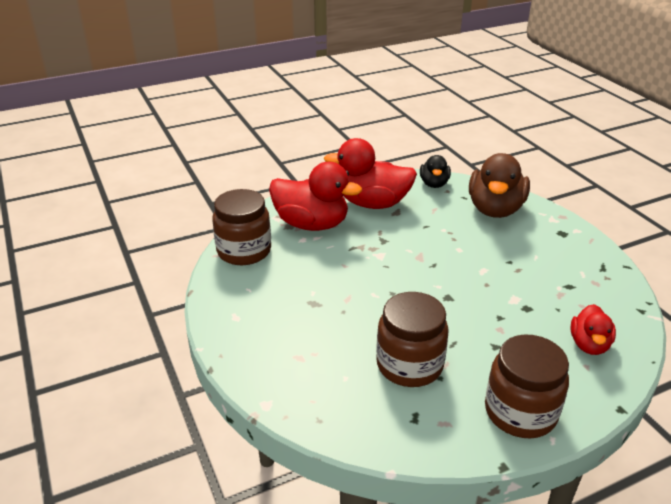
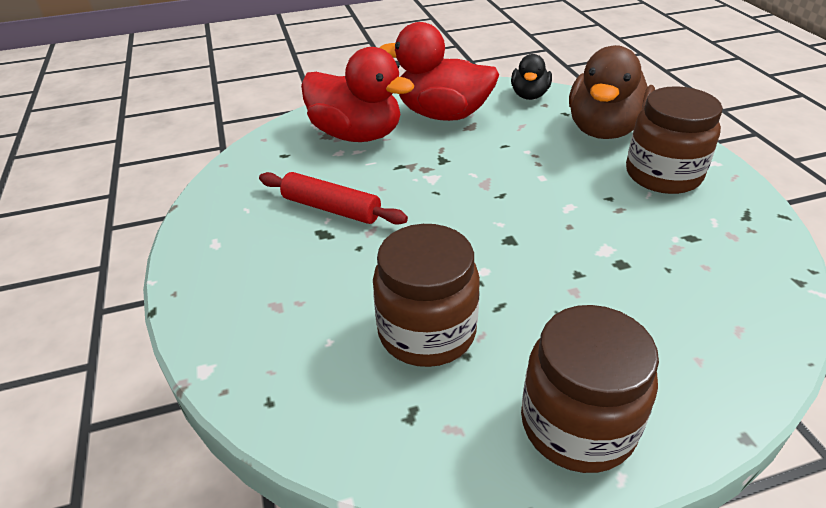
camera: 10 degrees right, 5 degrees up
(244, 251) = (260, 162): brown jar -> brown jar (663, 175)
(313, 284) = (331, 208): none -> red rolling pin
(589, 345) = (708, 327): red duck -> none

